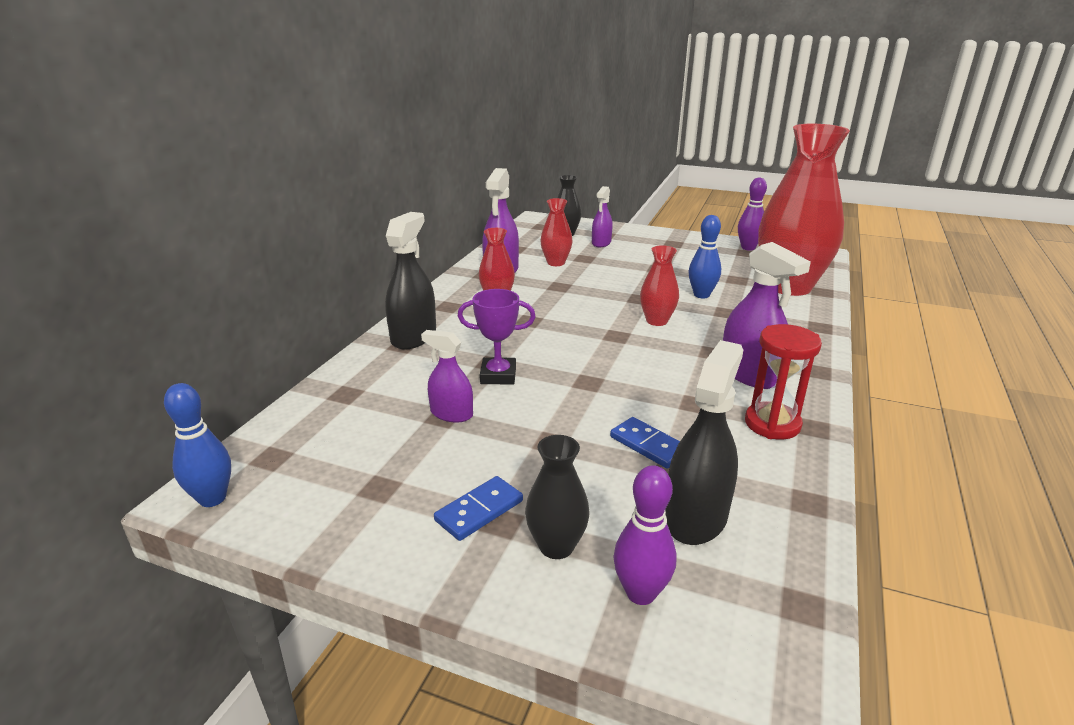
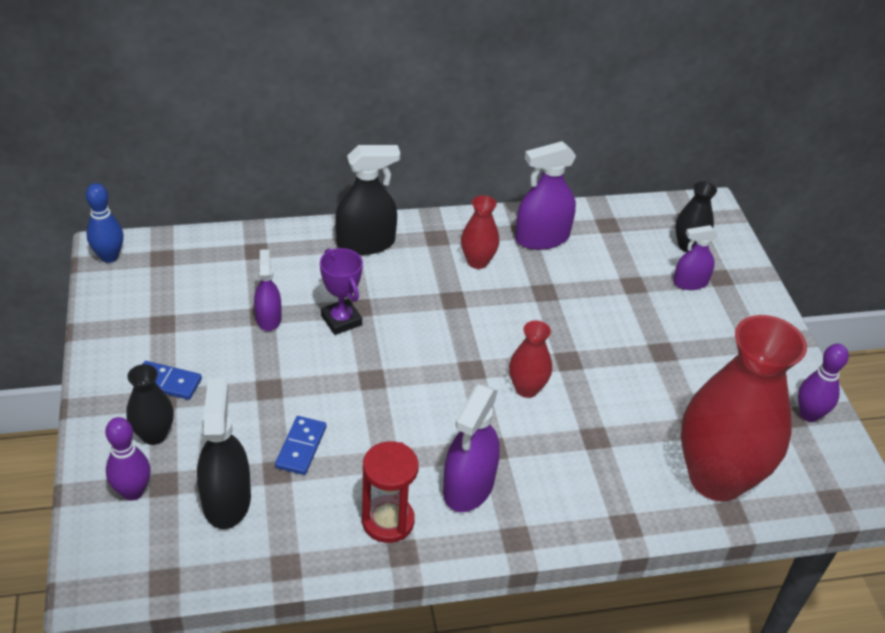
camera: 55 degrees right, 15 degrees up
(556, 263) = (599, 268): red vase -> none
(695, 517) = (226, 500): black spray bottle -> black spray bottle turned 90 degrees counterclockwise
(701, 295) = (621, 406): blue bowling pin -> none

